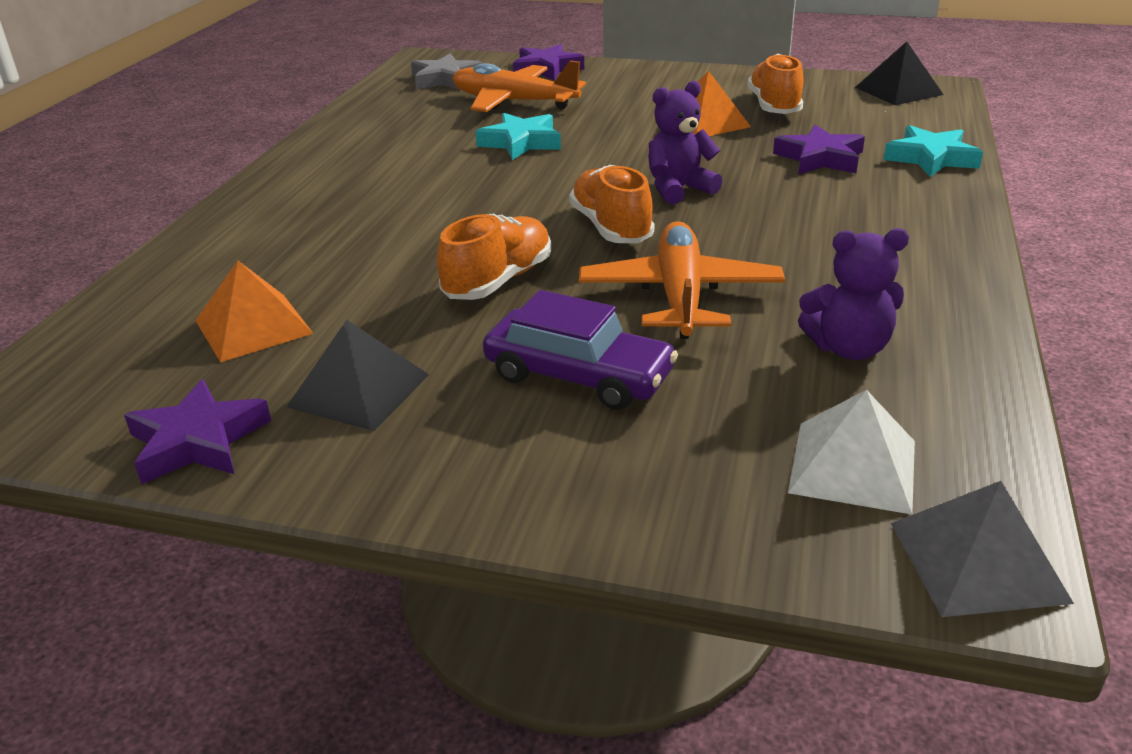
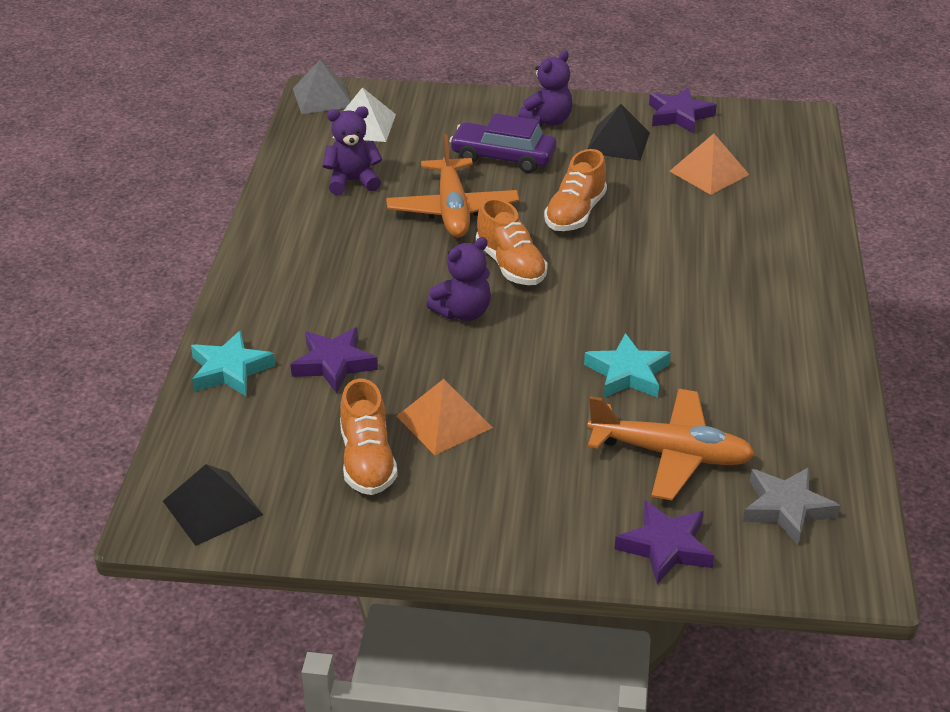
camera: 170 degrees right, 5 degrees up
(465, 448) = (547, 121): none -> purple teddy bear

